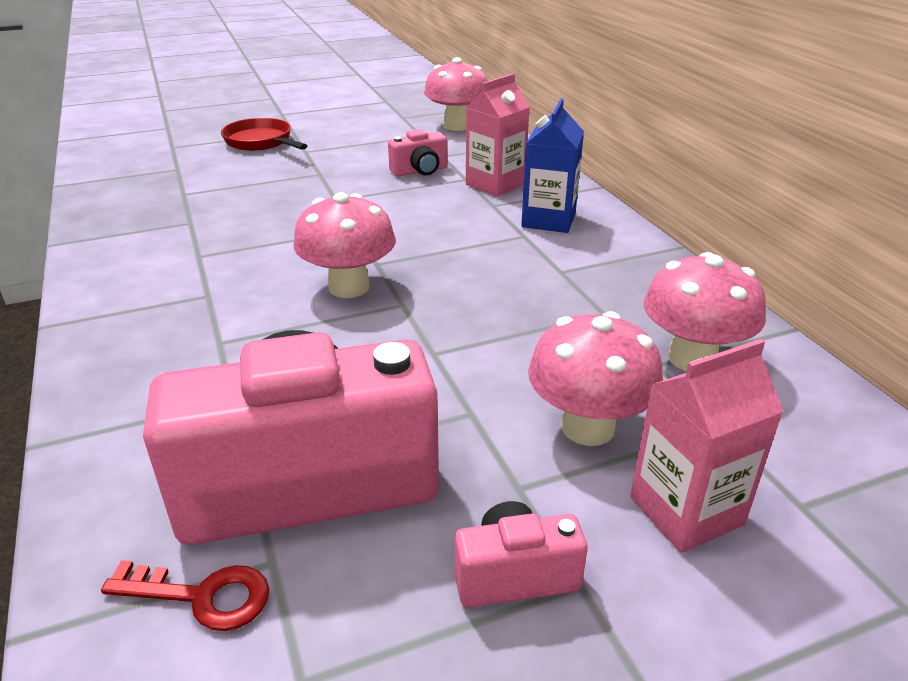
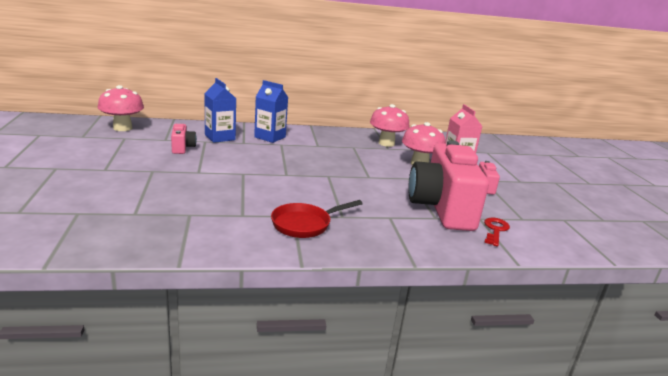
camera: 80 degrees left, 10 degrees down
(261, 142) = (63, 180): red pan -> red pan (305, 224)
(349, 287) = (306, 183): pink mushroom -> none
(495, 184) = (220, 137): pink carton -> blue carton

